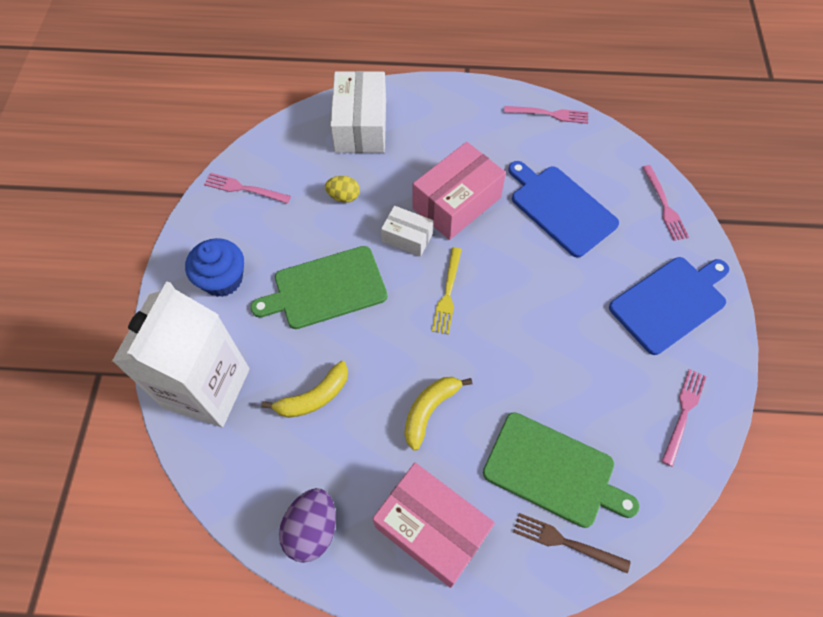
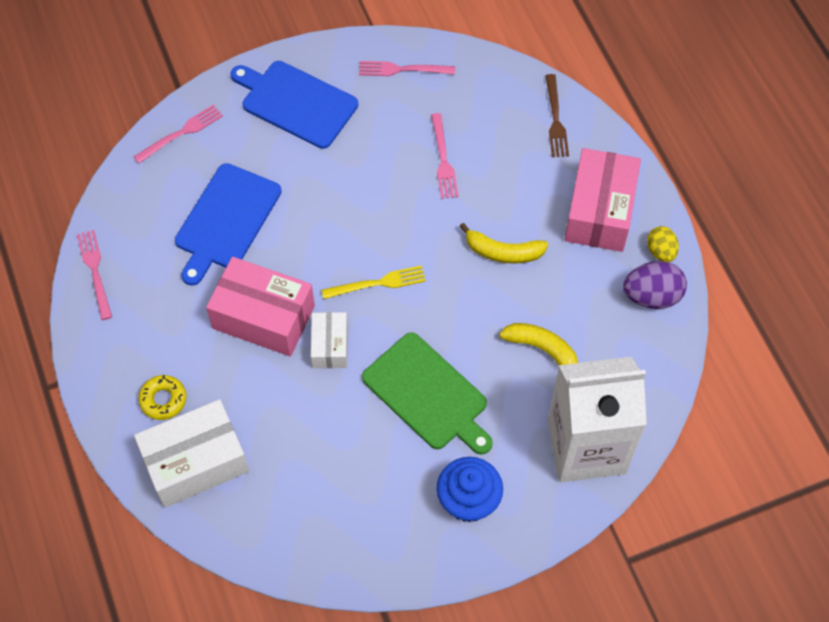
camera: 115 degrees left, 0 degrees up
(244, 188) = (345, 544): pink fork -> pink fork (443, 160)
(343, 196) = (307, 432): yellow egg -> yellow egg (661, 251)
(420, 122) = (163, 400): none -> yellow donut
(553, 471) = (504, 144): green cutting board -> none

